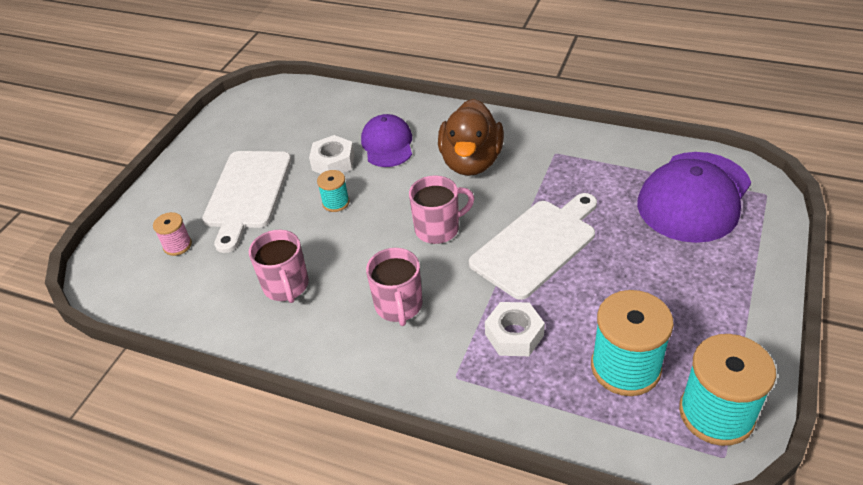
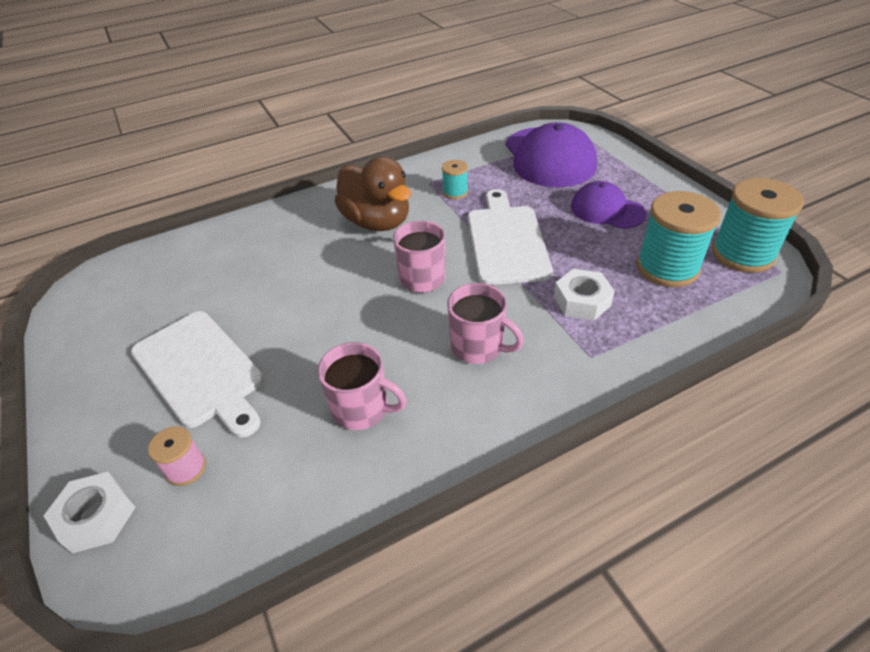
camera: 50 degrees left, 0 degrees up
(333, 162) = (255, 292): white nut -> white nut (97, 517)
(336, 203) = (306, 318): turquoise spool -> turquoise spool (455, 192)
(387, 144) = (287, 251): purple cap -> purple cap (607, 210)

